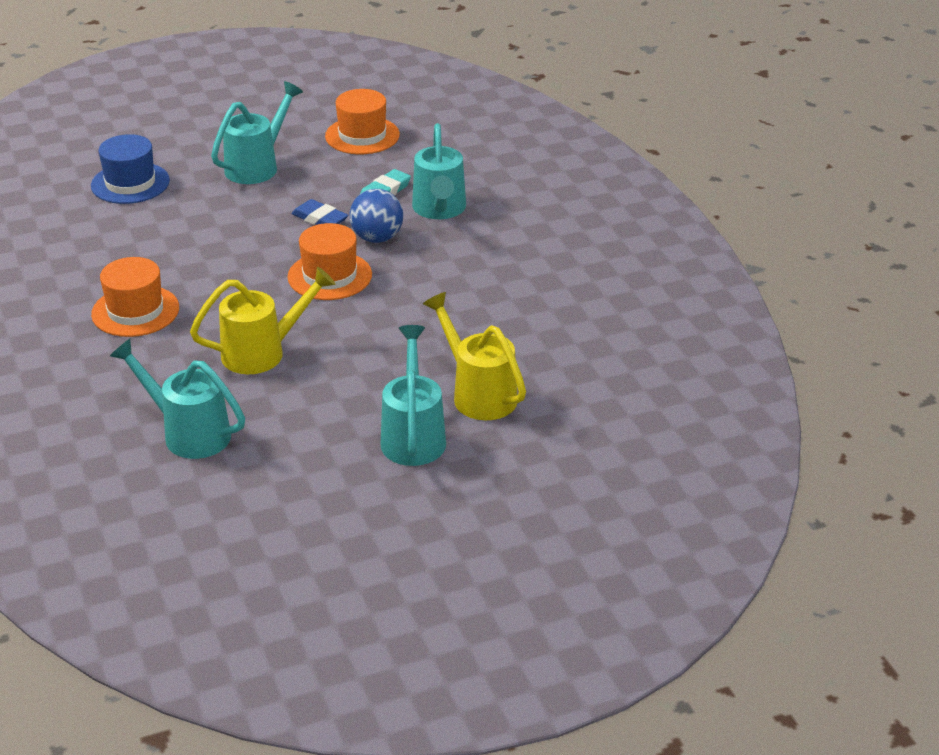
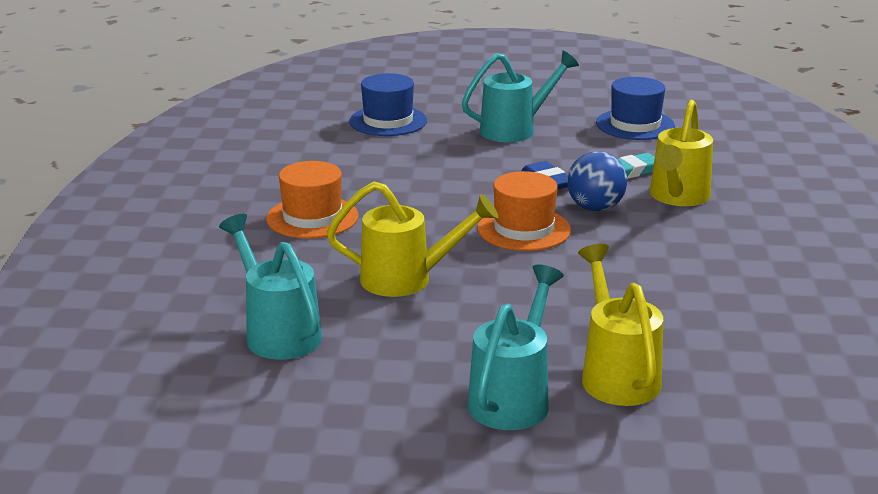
camera: 25 degrees right, 10 degrees down
(362, 135) = (635, 125): orange hat -> blue hat
(439, 209) = (677, 197): turquoise watering can -> yellow watering can

